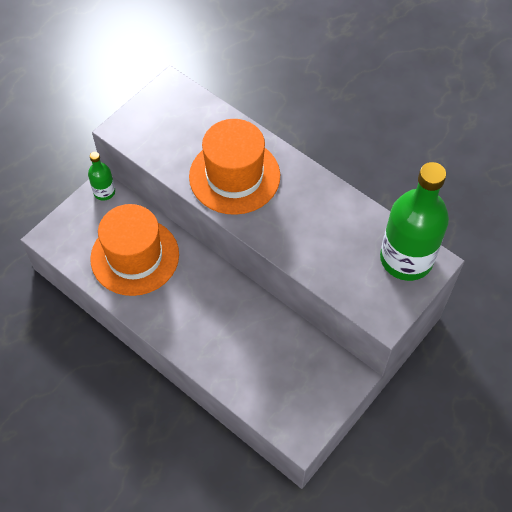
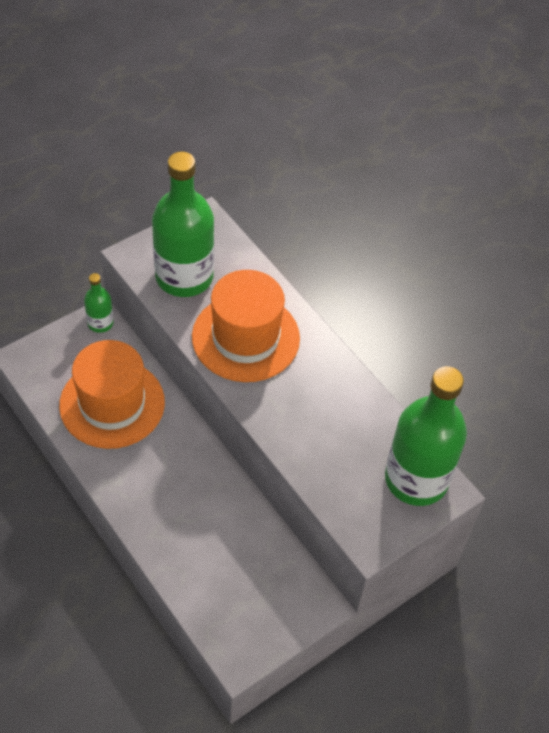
camera: 10 degrees right, 5 degrees down
(168, 137) = (184, 277): none -> green bottle

